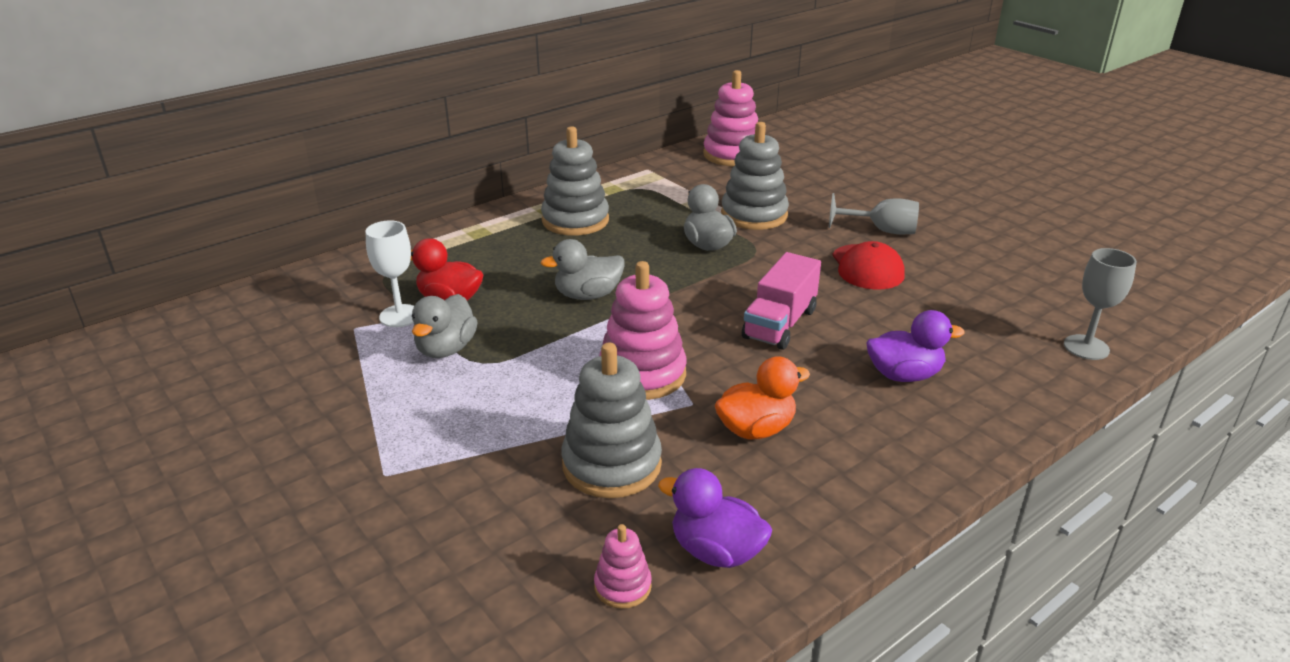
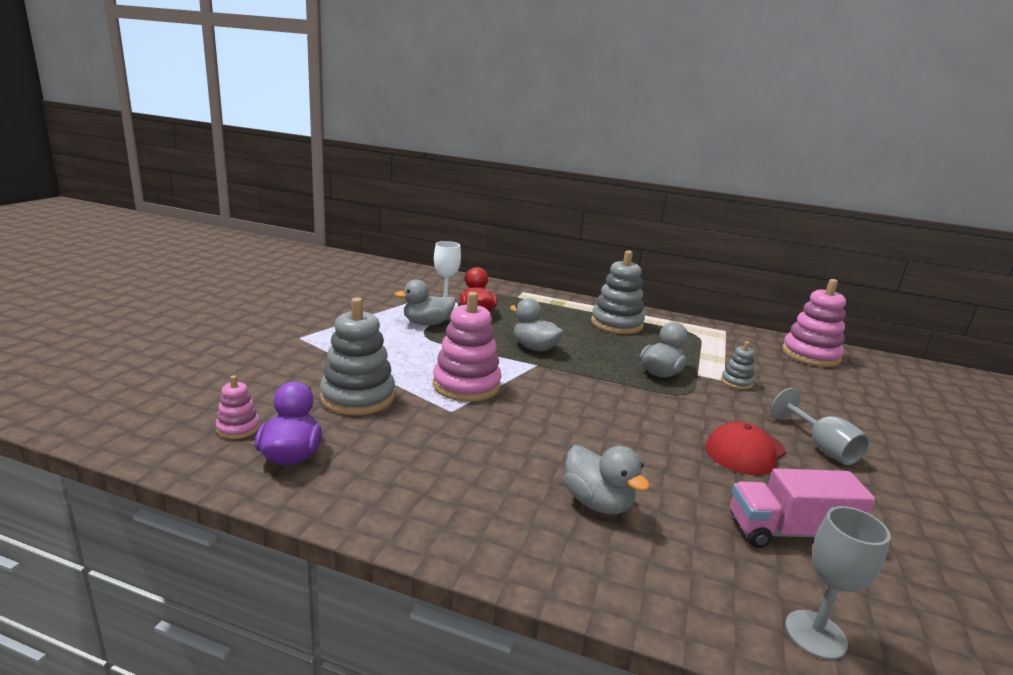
camera: 55 degrees right, 10 degrees down
(754, 215) = (736, 382): grey stacking toy -> grey stacking toy, size x0.50
(756, 429) = (444, 443): orange duck -> none
(779, 324) = (595, 425): pink truck -> pink truck (788, 532)
(904, 375) = (597, 503): purple duck -> grey duck

